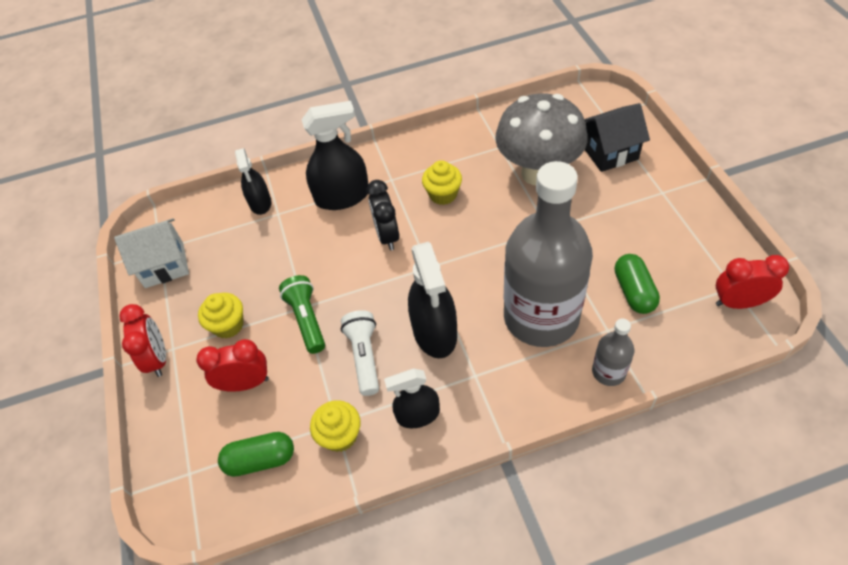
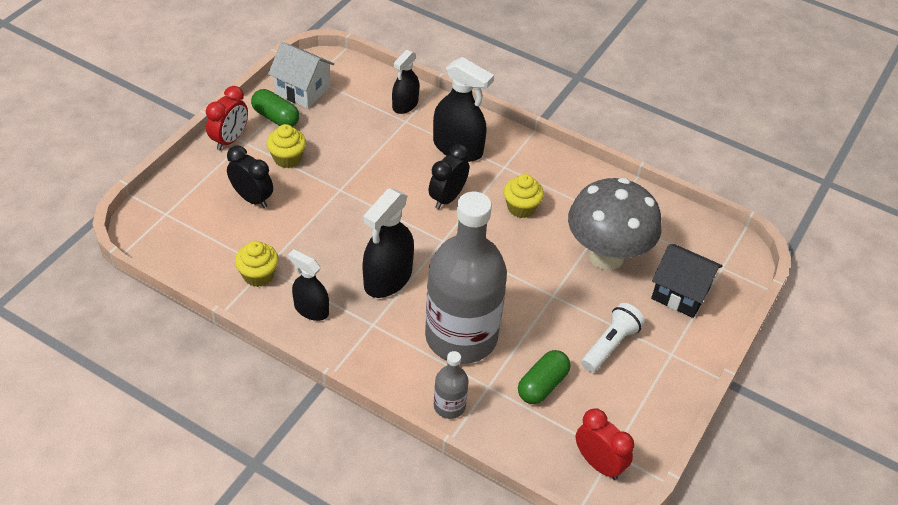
camera: 40 degrees right, 5 degrees down
(246, 383) = (252, 198): red clock -> black clock
(260, 460) = (205, 244): green capsule -> green capsule (276, 117)
(307, 319) = (331, 198): green flashlight -> none
(364, 357) = (330, 250): white flashlight -> white flashlight (610, 345)

